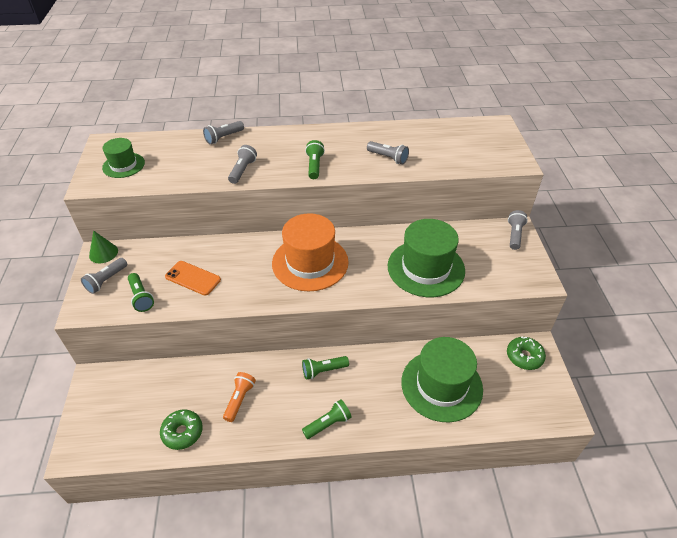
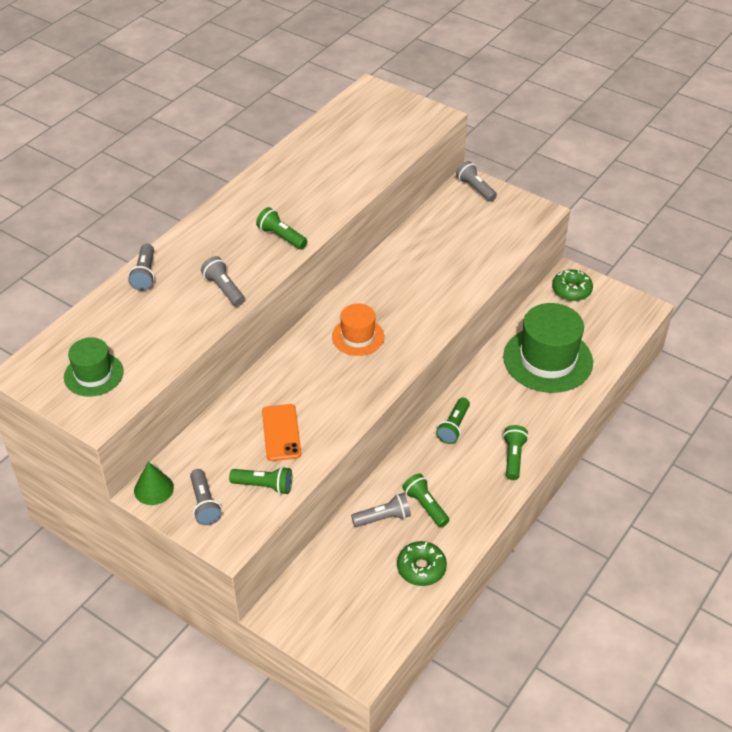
camera: 50 degrees left, 0 degrees up
(193, 278) = (281, 433): orange phone -> orange phone turned 75 degrees counterclockwise
(239, 399) = (425, 506): orange flashlight -> green flashlight
(310, 262) = (358, 337): orange hat -> orange hat, size x0.55
(388, 158) = (331, 184): grey flashlight -> grey flashlight (383, 518)
(426, 268) = (452, 267): green hat -> none

